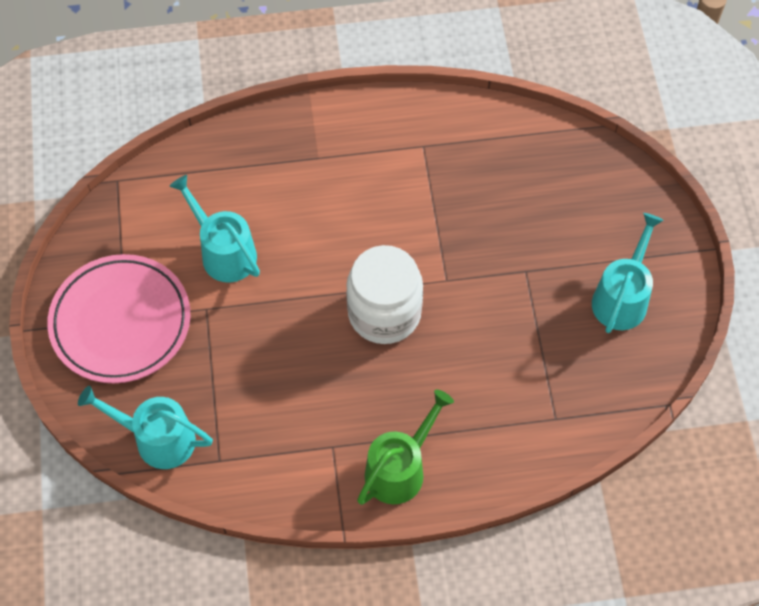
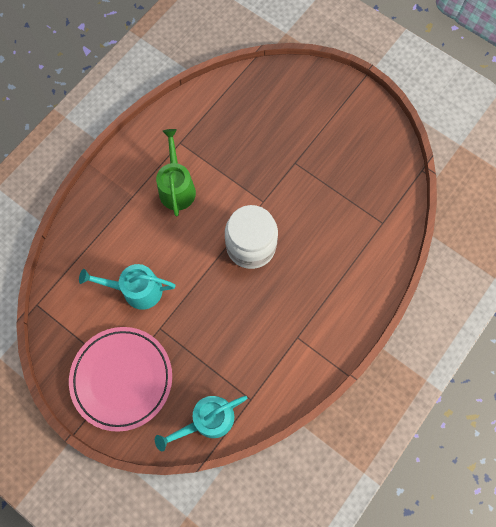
camera: 45 degrees left, 10 degrees up
(400, 469) = (339, 317): green watering can -> green watering can (177, 188)
(622, 298) = (351, 136): turquoise watering can -> none

